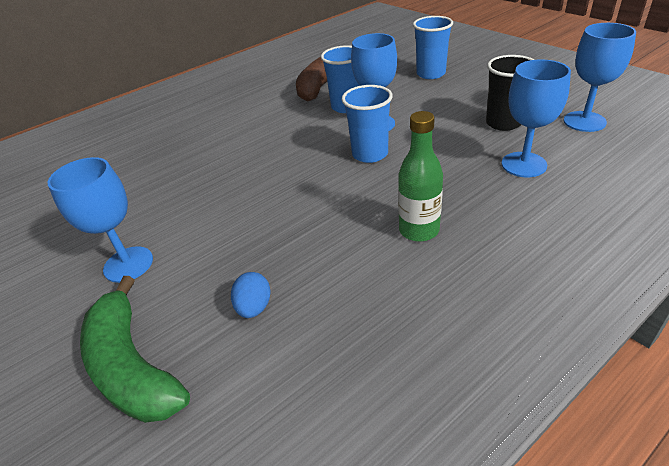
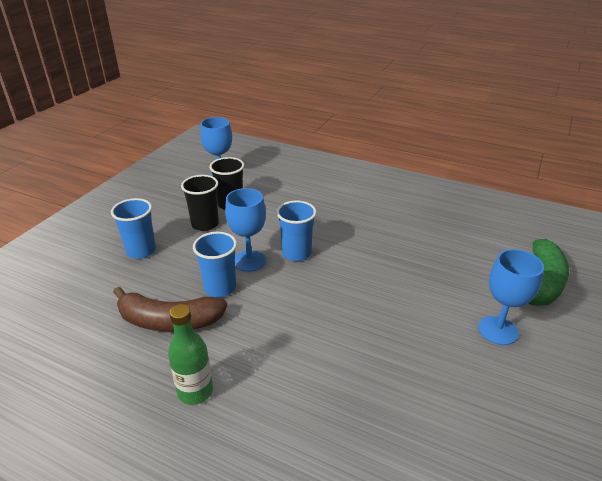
camera: 120 degrees left, 5 degrees down
(254, 307) = (467, 256): blue egg -> none
(419, 230) = (365, 217): green bottle -> green bottle (195, 391)
(463, 105) = (205, 224): none -> black cup
(523, 164) = (281, 193): blue goblet -> none

